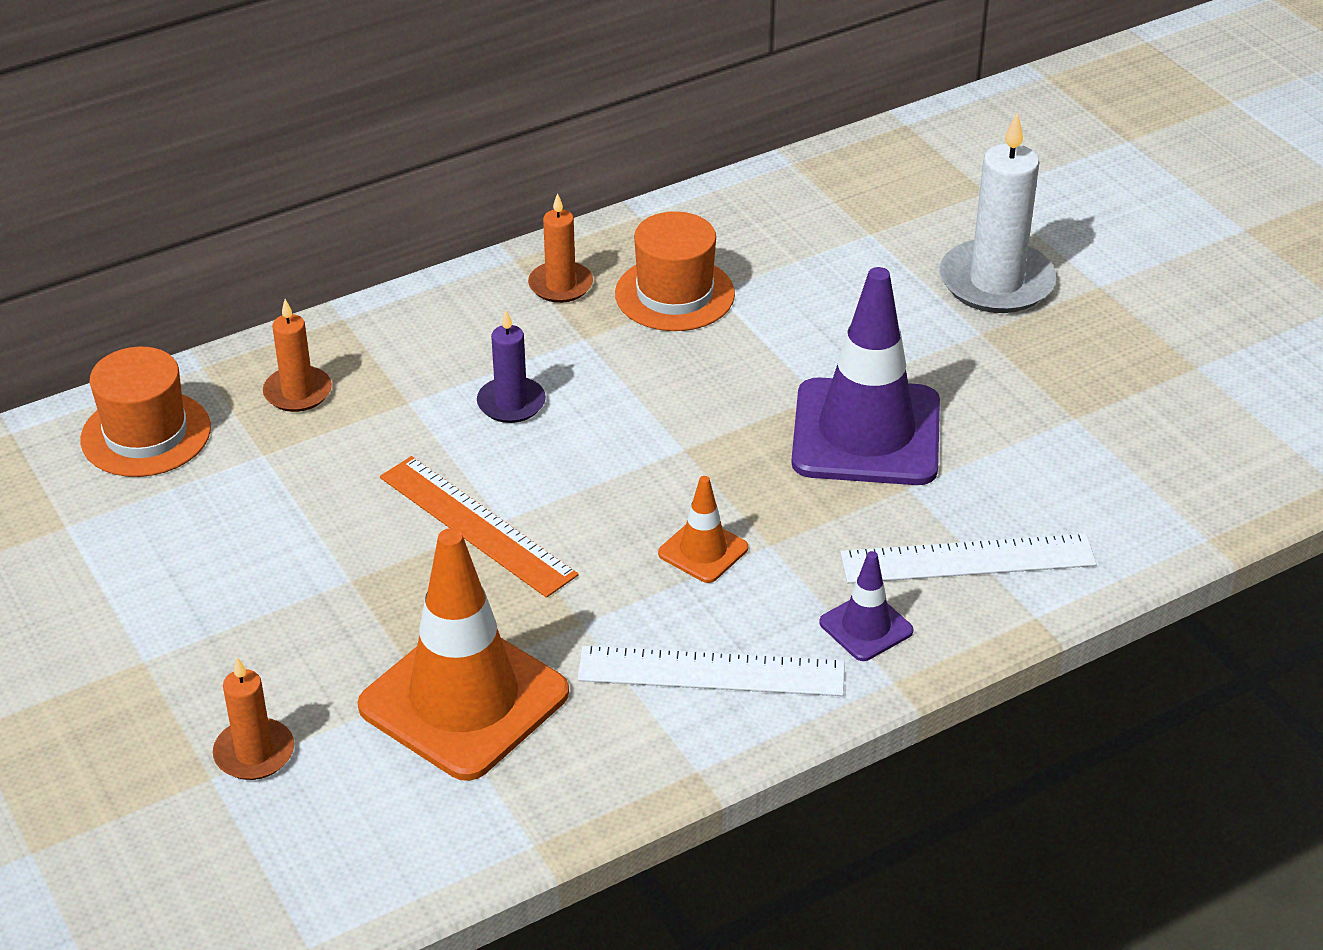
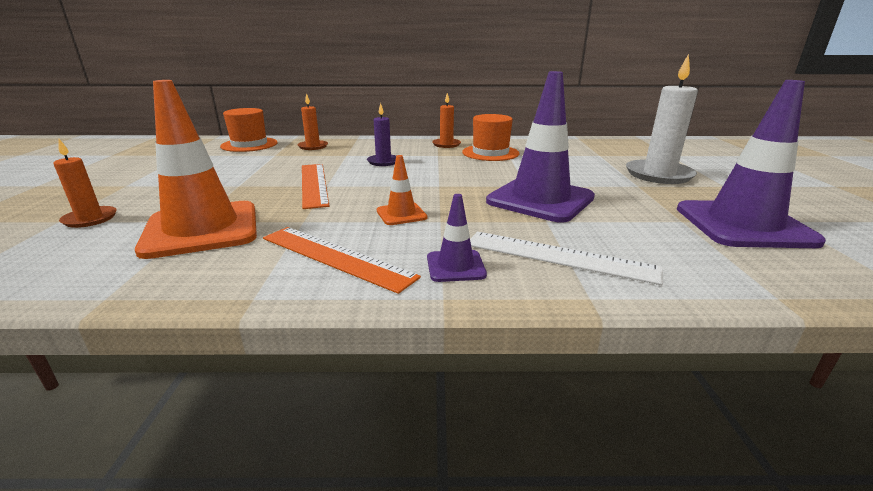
camera: 30 degrees right, 15 degrees down
(711, 671) = (335, 257): white ruler -> orange ruler
(1148, 399) = (743, 225): none -> purple traffic cone

